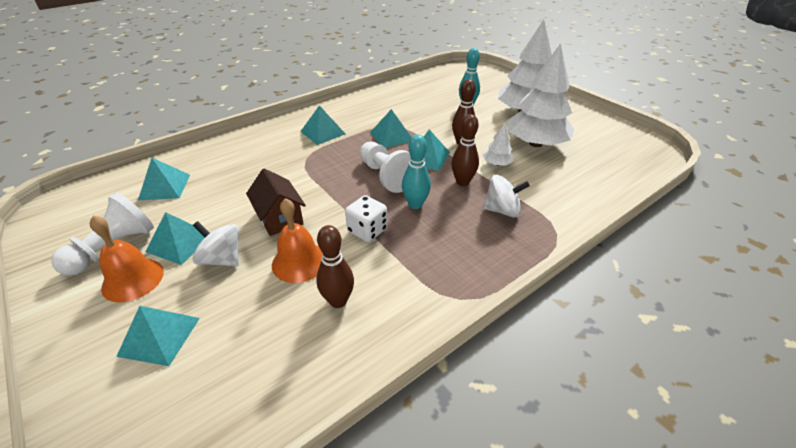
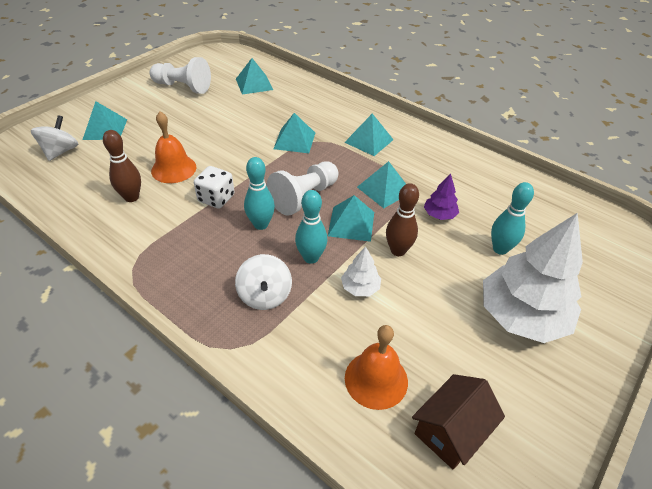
camera: 75 degrees right, 5 degrees up
(133, 279) = (154, 104): orange bell -> orange bell (376, 379)
(180, 243) = (190, 110): turquoise pyramid -> turquoise pyramid (294, 140)
(222, 259) = (175, 132): white spinning top -> white spinning top (60, 151)
(280, 218) = (226, 147): brown house -> brown house (451, 431)
(428, 120) = (439, 214): none -> purple tree
(462, 182) = (311, 257): brown bowling pin -> turquoise bowling pin
(535, 143) = (431, 330): white tree -> none

